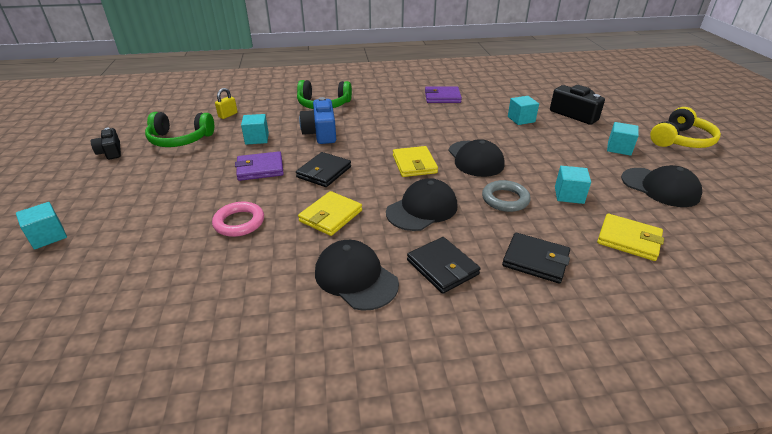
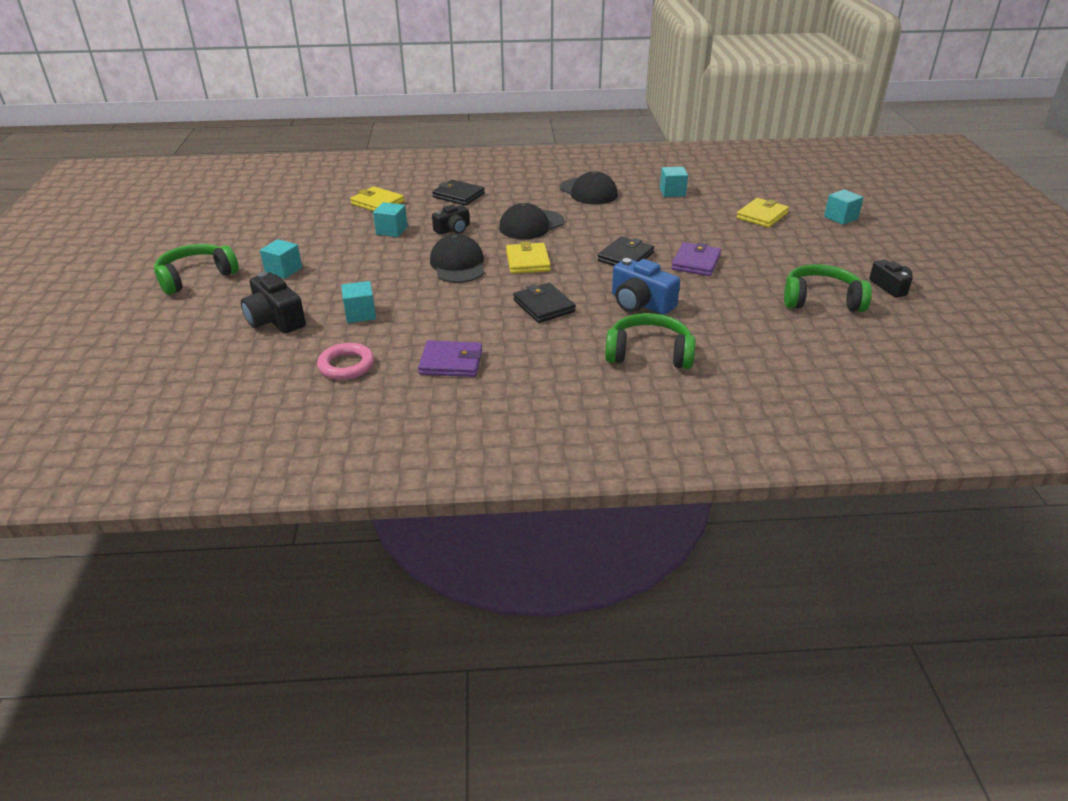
camera: 175 degrees left, 0 degrees up
(228, 115) = (789, 338): yellow padlock -> none
(239, 222) = (689, 221): pink ring -> pink ring (346, 365)
(257, 138) = (721, 298): turquoise cube -> turquoise cube (672, 192)
(260, 169) = (696, 262): purple wallet -> purple wallet turned 60 degrees counterclockwise
(321, 133) = (640, 303): blue camera -> blue camera turned 135 degrees clockwise
(330, 216) = (612, 223): yellow wallet -> yellow wallet (762, 216)
(442, 267) = (527, 194): black wallet -> black wallet (544, 306)
(505, 199) = (453, 229): grey ring -> black camera
(660, 187) = (299, 233): black cap -> none
(681, 140) = (196, 277): yellow headphones -> green headphones

